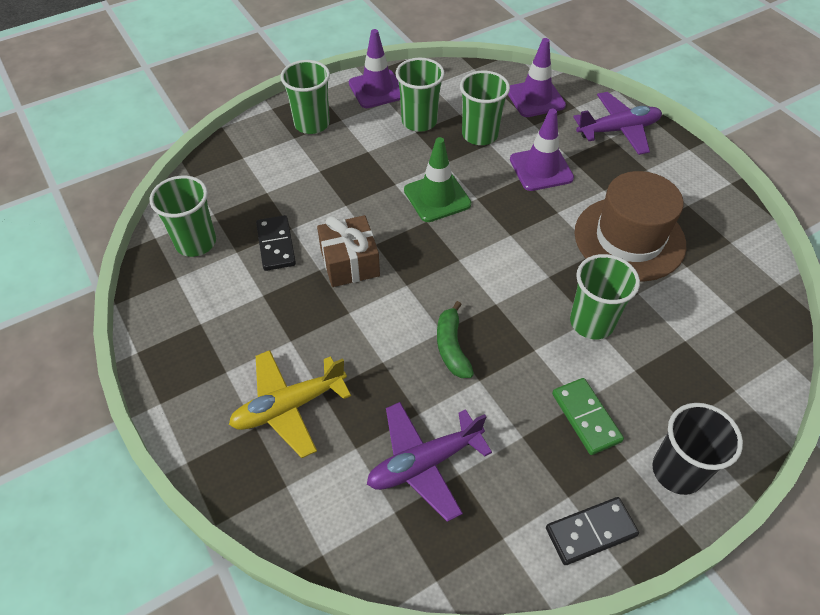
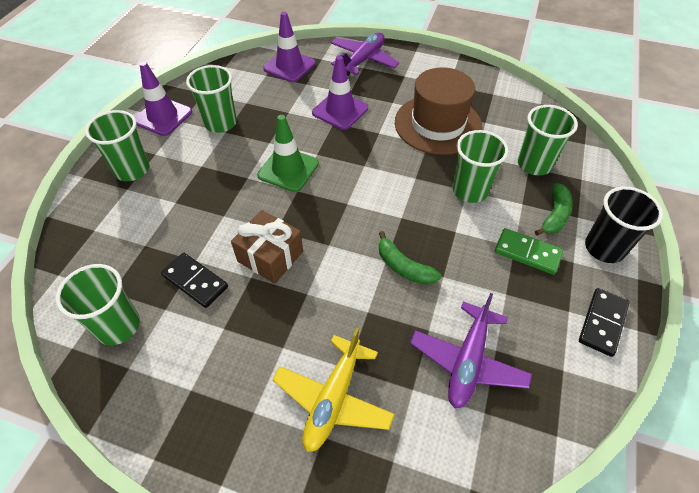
camera: 40 degrees left, 0 degrees up
(479, 135) = (275, 110): green cup -> green cup (534, 164)
(658, 404) = (554, 215): none -> green banana

